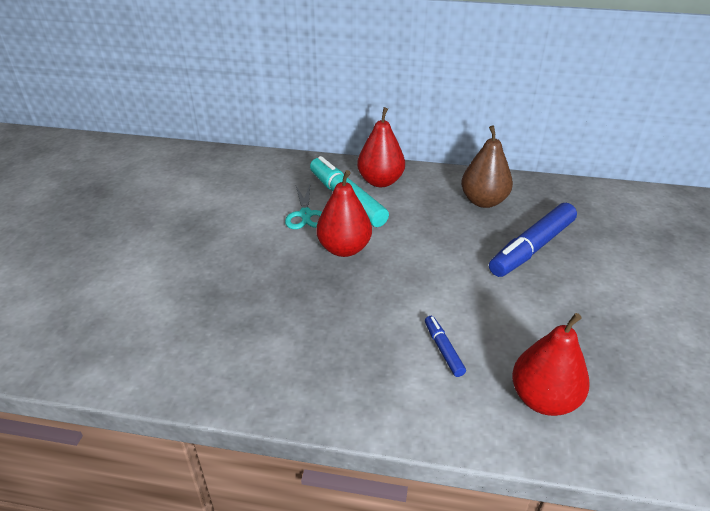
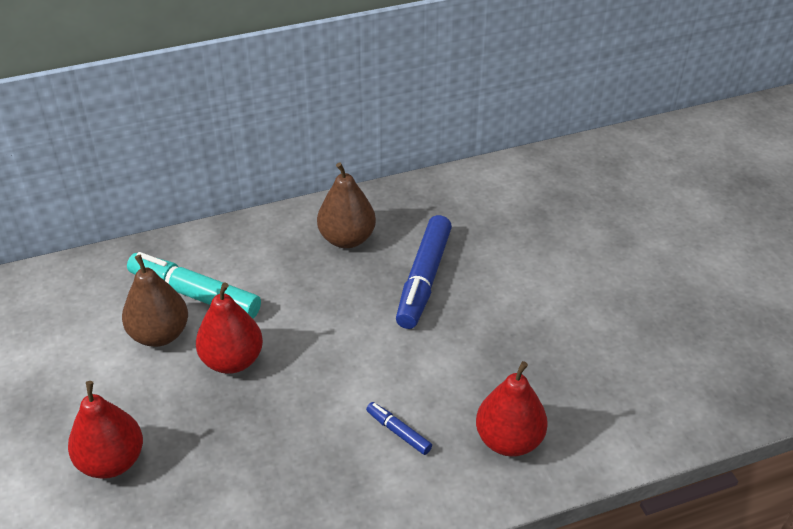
camera: 30 degrees left, 5 degrees up
(305, 215) = (159, 334): turquoise scissors -> brown pear
(380, 181) = (219, 254): red pear -> red pear (112, 461)

